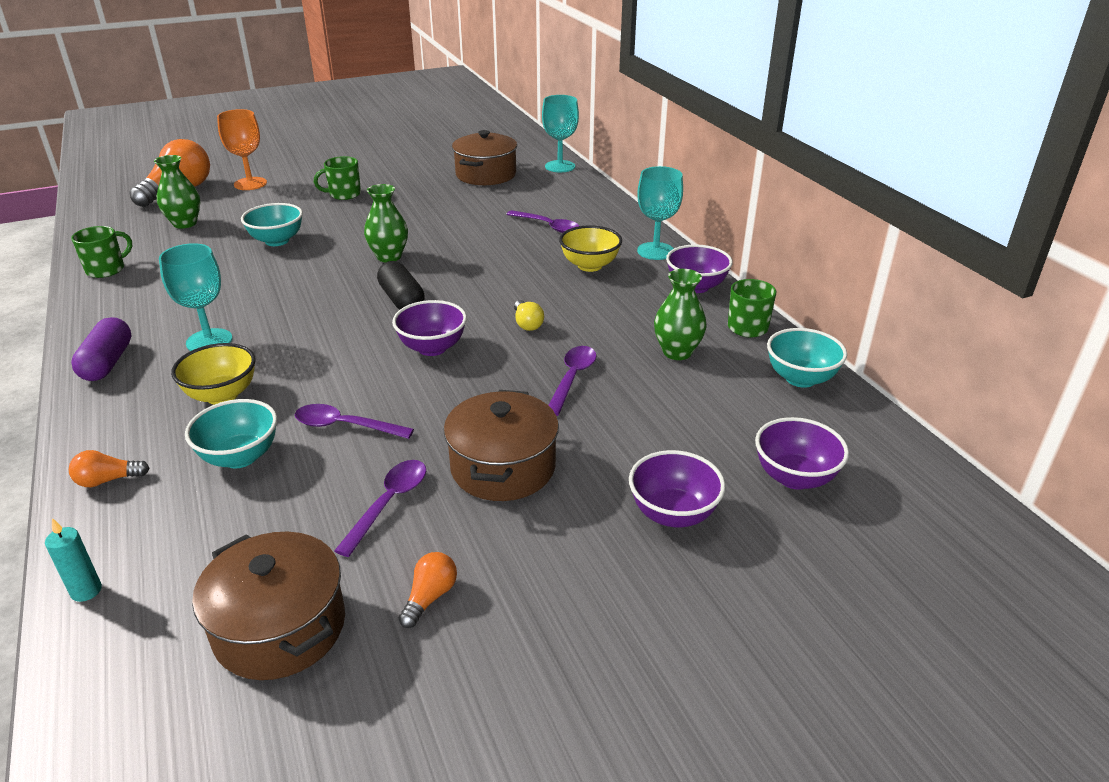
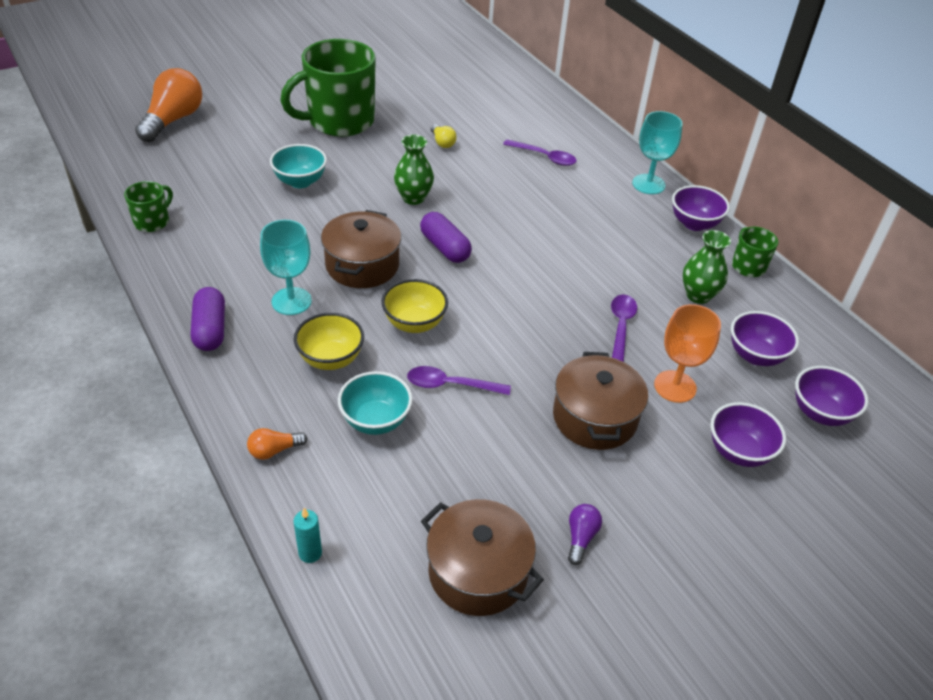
camera: 10 degrees left, 10 degrees up
(185, 223) = (200, 162): green vase -> none
(250, 184) = (241, 109): orange goblet -> orange goblet (675, 386)
(344, 194) = (339, 121): green mug -> green mug, size x2.20
(389, 503) = (516, 457): purple spoon -> none
(402, 300) = (445, 247): black capsule -> purple capsule
(430, 597) = (580, 537): orange light bulb -> purple light bulb
(432, 348) = (492, 300): purple bowl -> purple bowl (755, 356)
(486, 175) = (465, 93): brown pot -> brown pot (362, 265)
(527, 324) = (564, 270): yellow light bulb -> yellow light bulb (442, 142)
(560, 166) = (530, 81): turquoise goblet -> none
(590, 265) = (596, 203): yellow bowl -> yellow bowl (414, 323)
(800, 378) = (803, 318): turquoise bowl -> none

